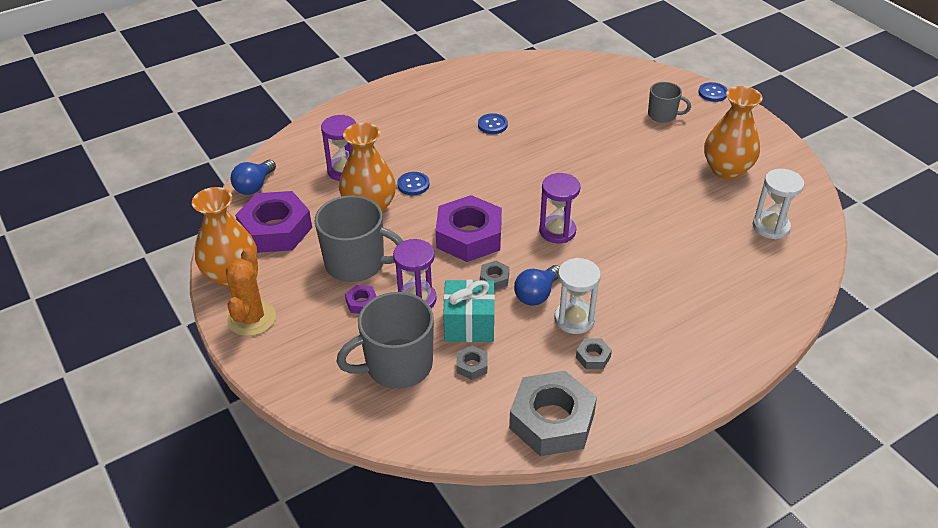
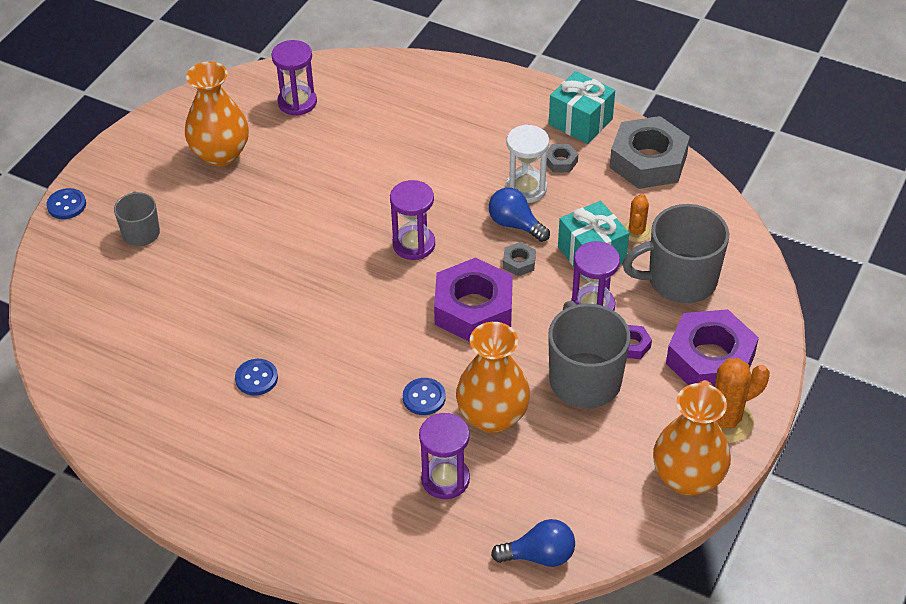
camera: 120 degrees left, 5 degrees up
(276, 230) = (592, 483): purple nut -> purple nut (710, 359)
(397, 365) = (680, 280): grey mug -> grey mug turned 135 degrees clockwise
(472, 366) = (636, 231): grey nut -> orange cactus
(537, 294) = (515, 224): blue light bulb -> blue light bulb turned 150 degrees counterclockwise
(639, 397) = (580, 122): none -> turquoise gift
(771, 227) = (297, 102): white hourglass -> purple hourglass

